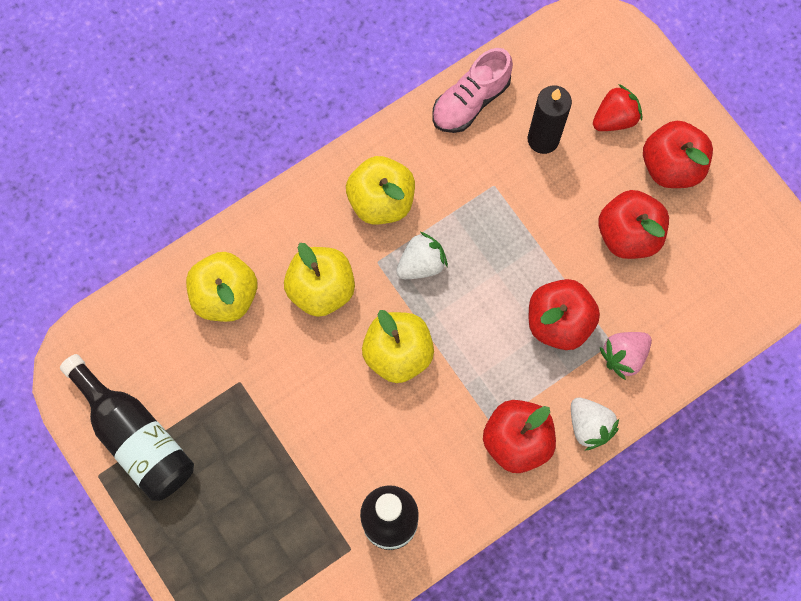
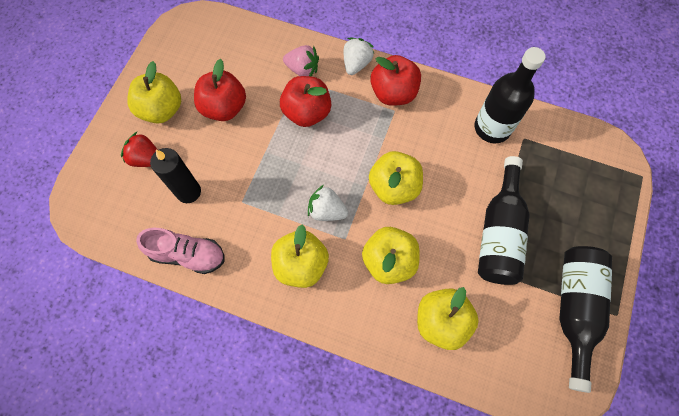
camera: 125 degrees left, 5 degrees down
(266, 425) = (499, 233): none -> black bottle
(671, 166) = (161, 110): red apple -> yellow apple

